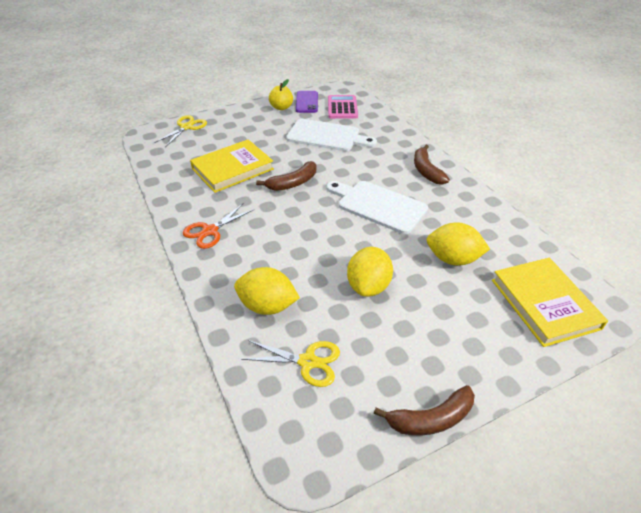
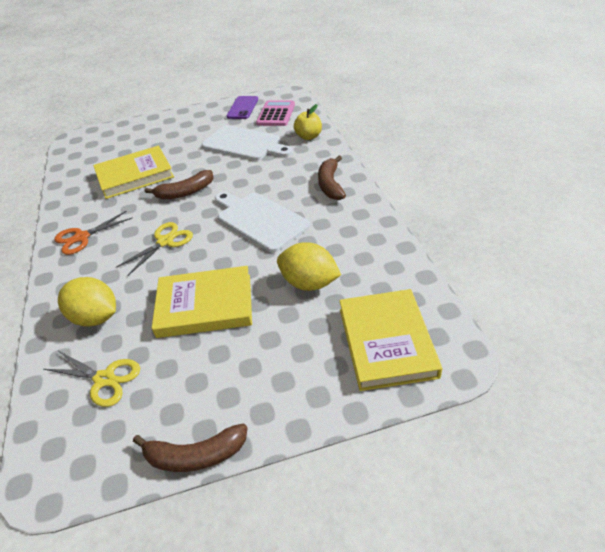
camera: 15 degrees right, 0 degrees up
(186, 127) = (113, 132): yellow scissors -> yellow scissors (165, 242)
(281, 107) = (214, 113): yellow apple -> yellow apple (308, 136)
(368, 286) = (205, 305): yellow lemon -> yellow book

